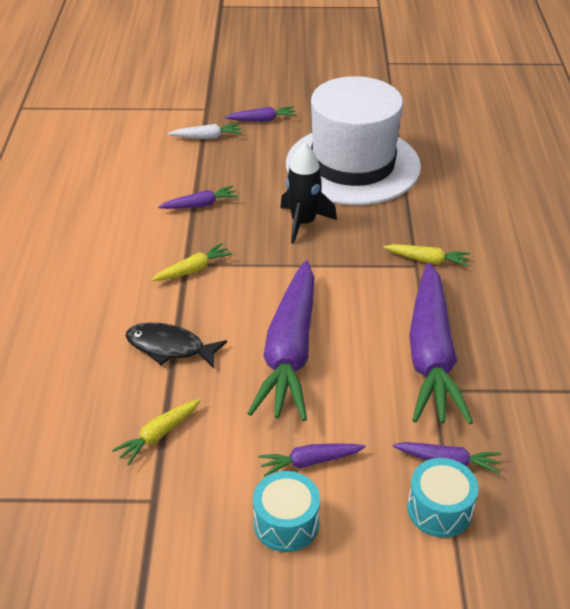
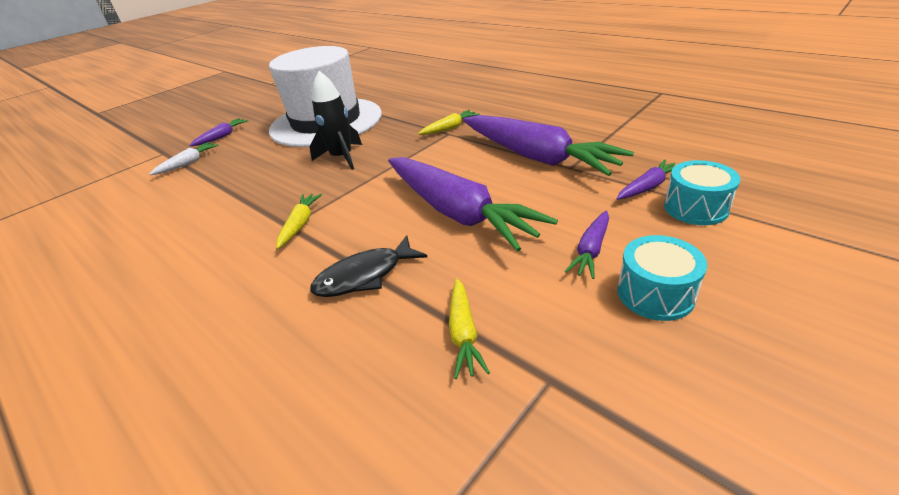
camera: 45 degrees left, 5 degrees down
(200, 205) = (243, 193): purple carrot -> none

